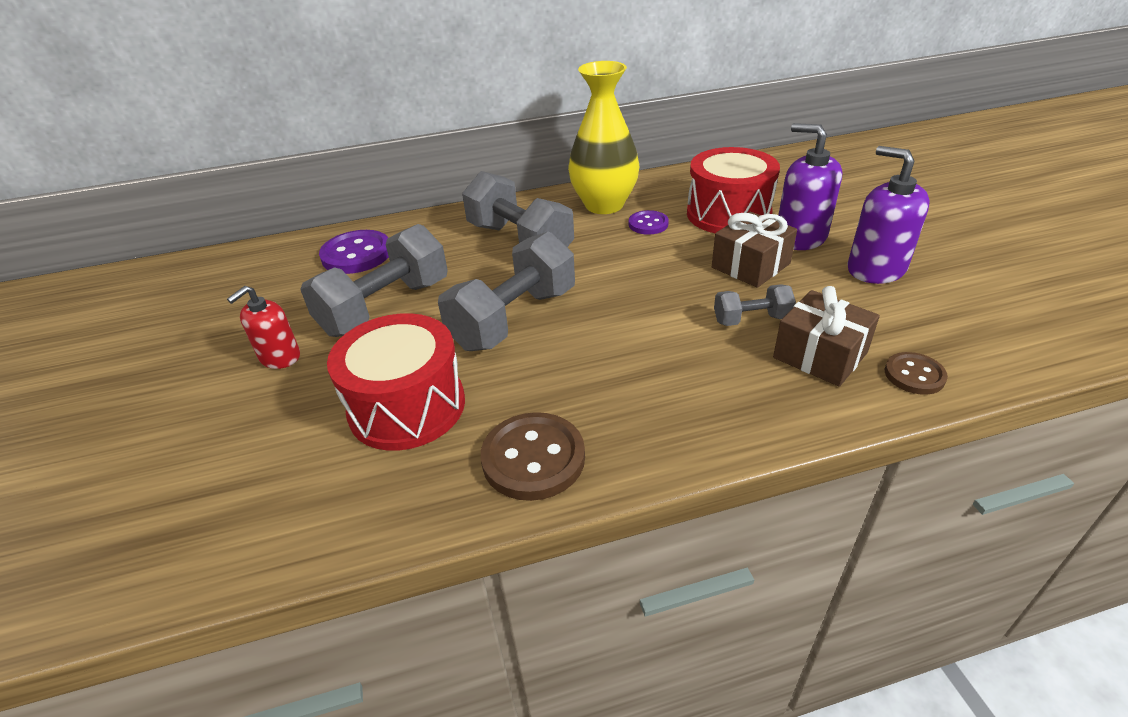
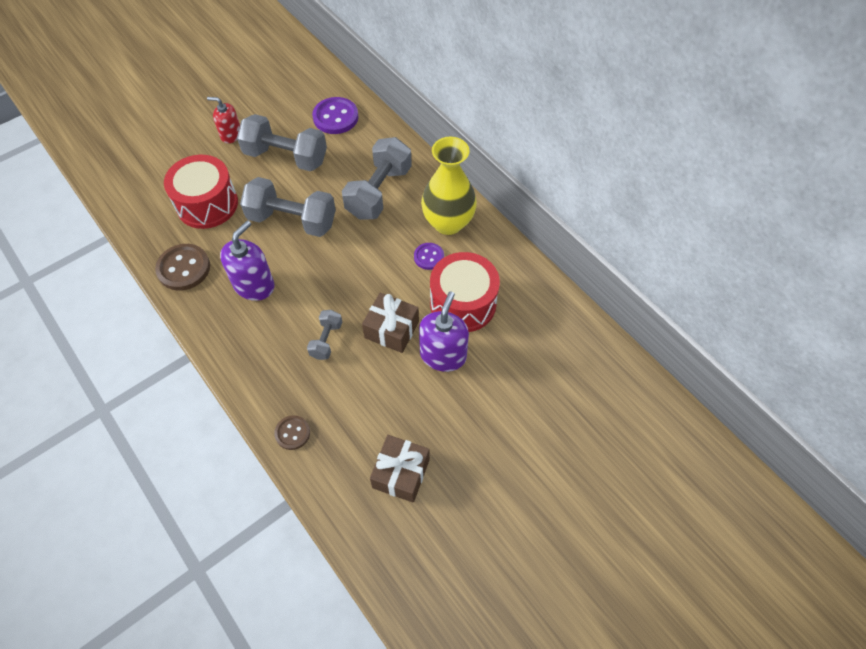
camera: 65 degrees right, 20 degrees up
(751, 319) = (326, 340): grey dumbbell -> grey dumbbell turned 45 degrees clockwise
(820, 355) = (299, 381): brown gift -> brown gift (401, 473)
(875, 269) = (412, 407): purple soap dispenser -> purple soap dispenser (254, 285)

